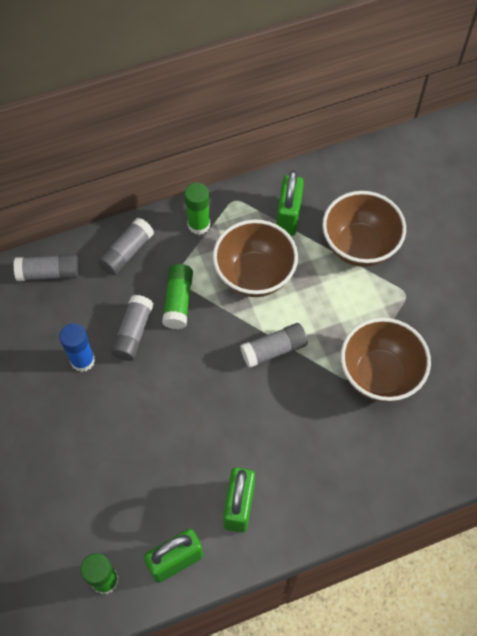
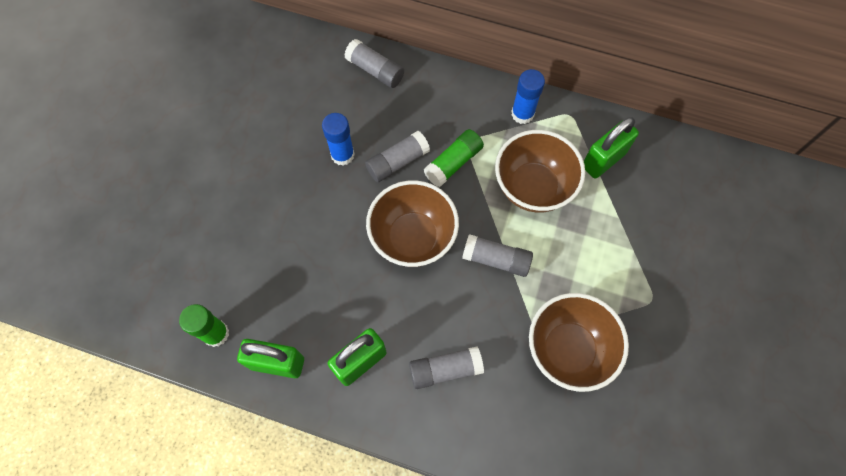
camera: 40 degrees right, 5 degrees up
(127, 252) = (447, 96): grey glue stick -> grey glue stick (445, 369)
(199, 224) = (522, 114): green glue stick -> blue glue stick
(359, 246) = (645, 228): brown bowl -> brown bowl (413, 238)

